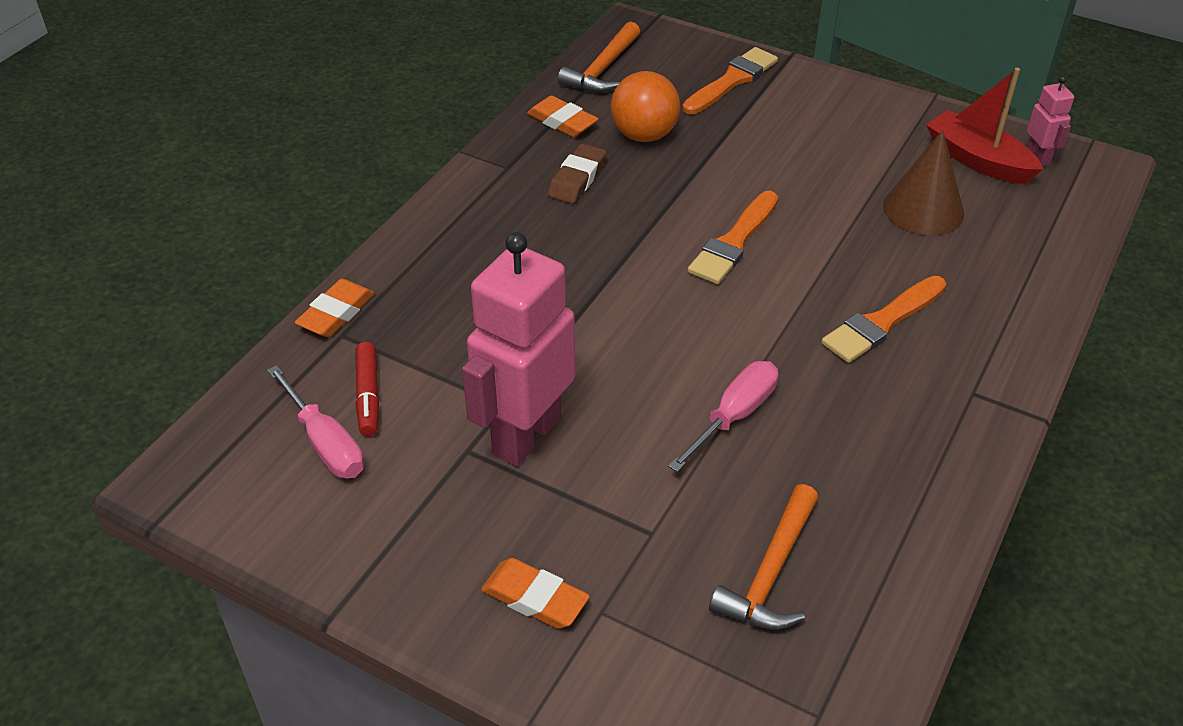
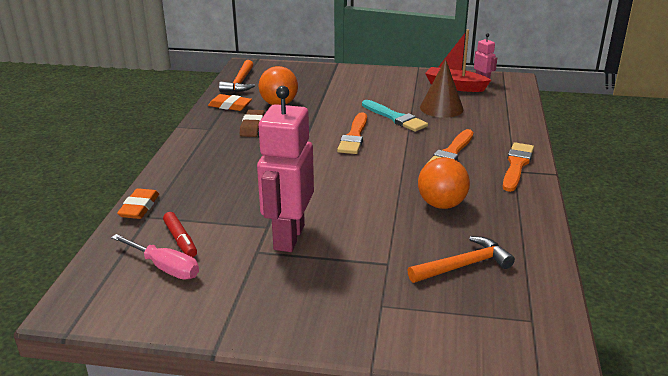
camera: 20 degrees left, 15 degrees down
(535, 598) = (339, 309): orange eraser -> none
(731, 81) = (312, 77): orange brush -> orange brush (516, 165)
(735, 415) = (400, 204): pink screwdriver -> none
(770, 573) = (464, 265): orange hammer -> orange hammer turned 120 degrees counterclockwise
(803, 434) = (441, 204): none -> orange ball
(826, 214) = (395, 118): none -> turquoise brush

